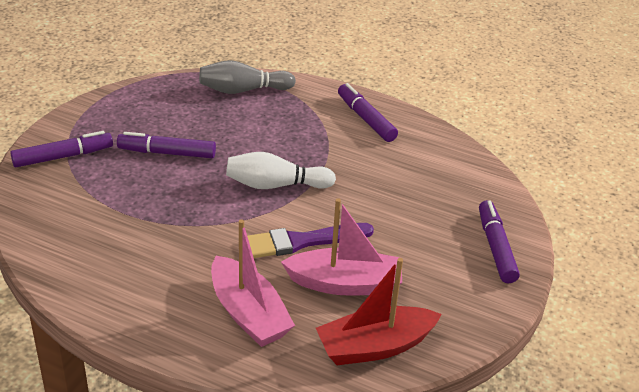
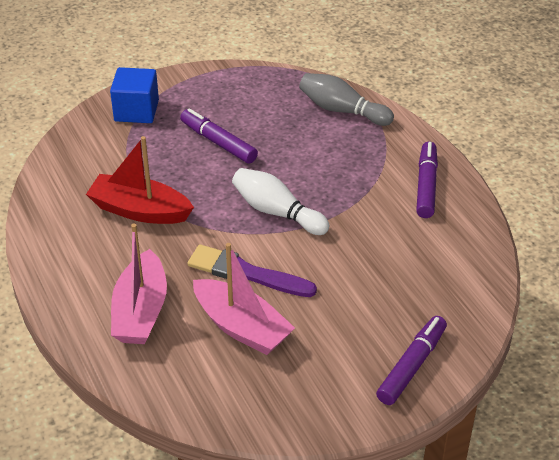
camera: 40 degrees right, 5 degrees up
(62, 157) = (136, 111): purple marker -> blue cube
(375, 346) = (208, 392): red boat -> red boat (140, 210)

